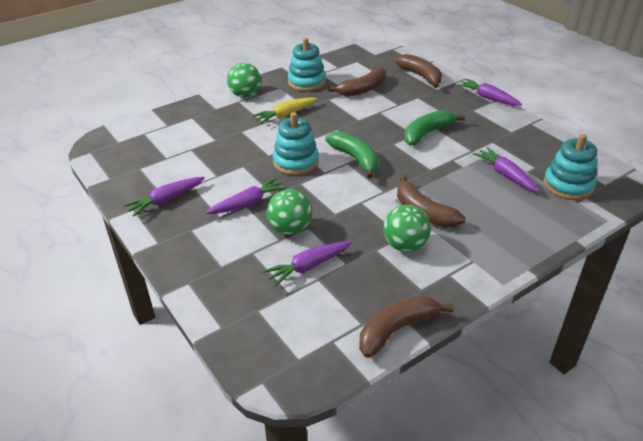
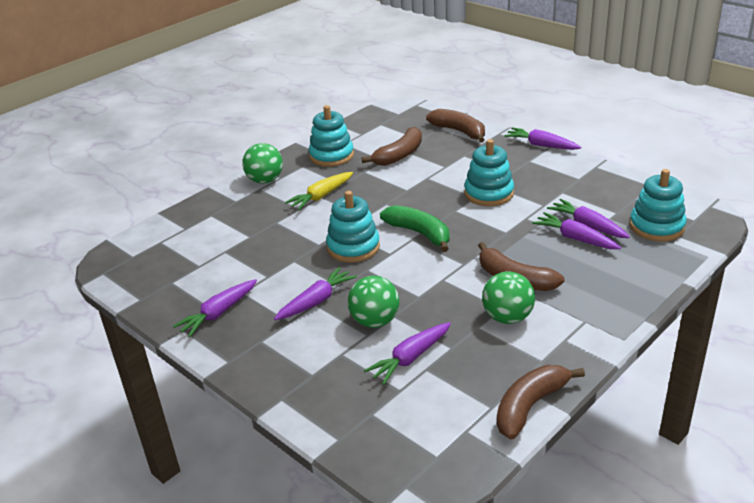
camera: 10 degrees left, 5 degrees down
(427, 133) = (489, 193): green banana -> turquoise stacking toy
(490, 185) = (575, 238): none -> purple carrot

